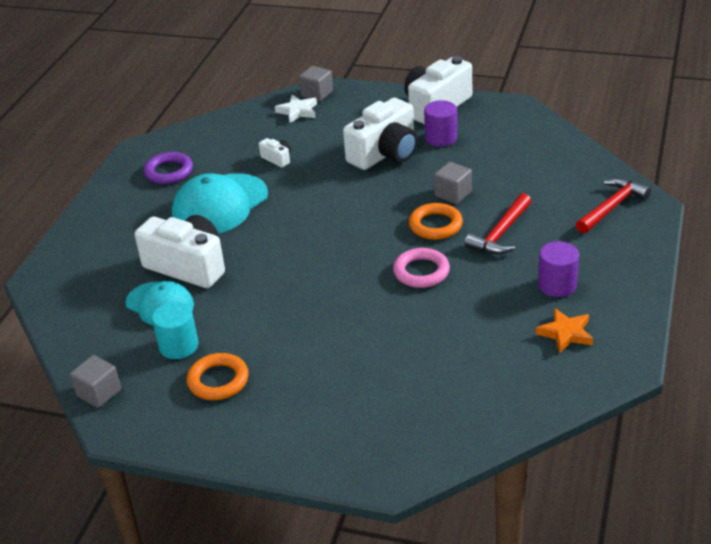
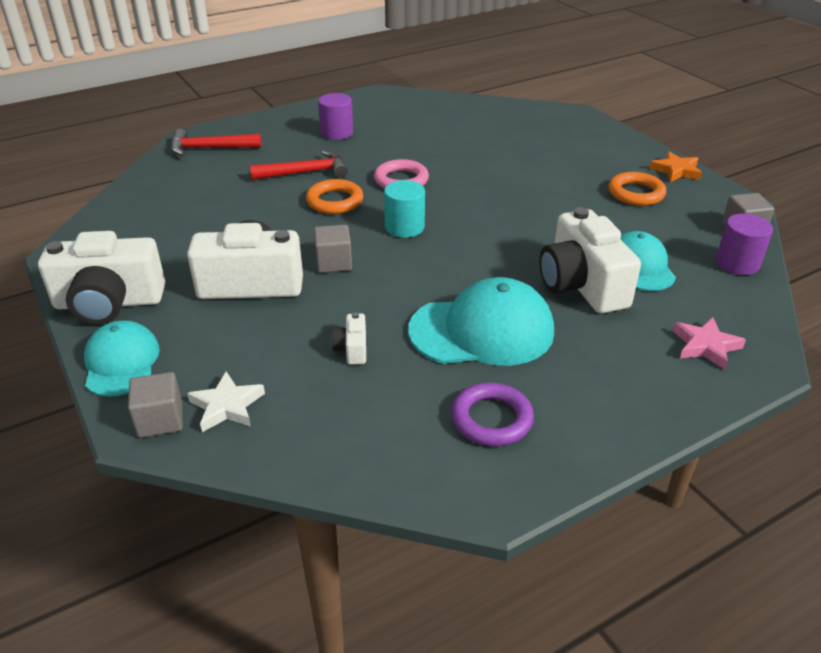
camera: 140 degrees left, 0 degrees up
(79, 270) = (705, 346): none -> pink star
(179, 346) = (648, 227): turquoise cylinder -> turquoise cylinder (404, 227)
(375, 96) = (121, 362): none -> turquoise cap
(441, 138) = (181, 266): purple cylinder -> purple cylinder (737, 263)
(453, 194) = (277, 214): grey cube -> grey cube (334, 263)
(566, 333) = (381, 114): orange star -> orange star (676, 170)

